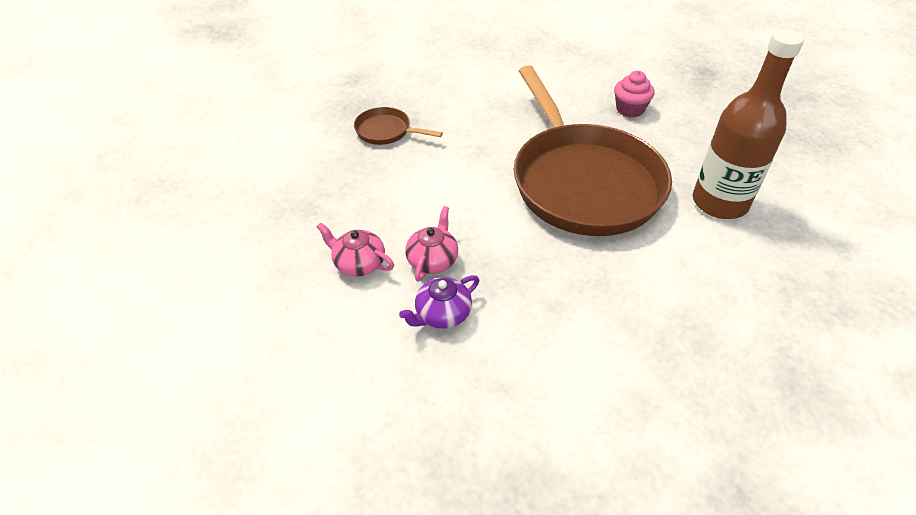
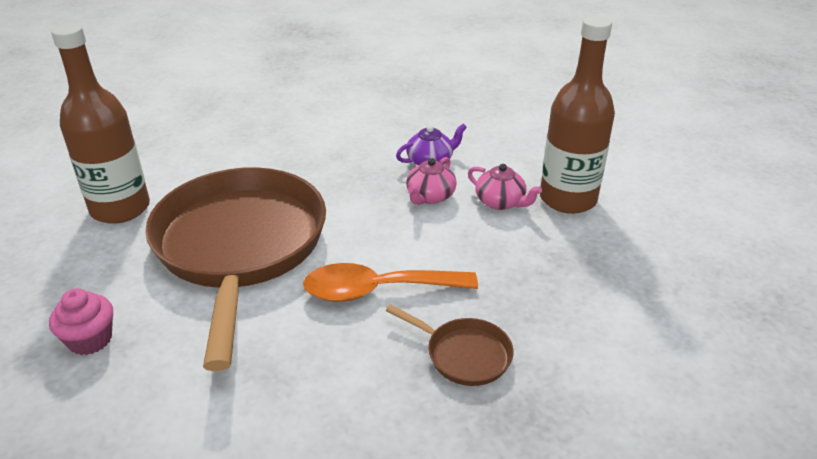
camera: 170 degrees left, 10 degrees down
(287, 278) = (568, 199): none -> brown bottle
(456, 162) = (377, 290): none -> orange spoon

